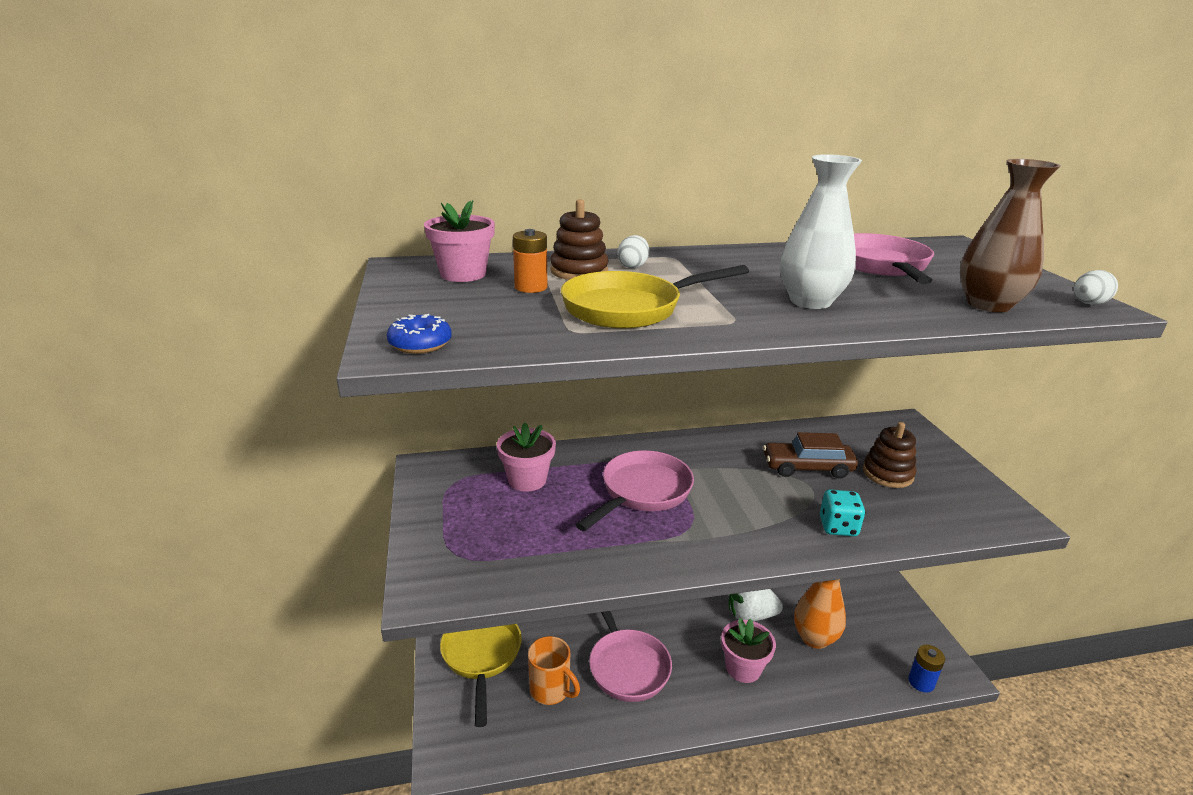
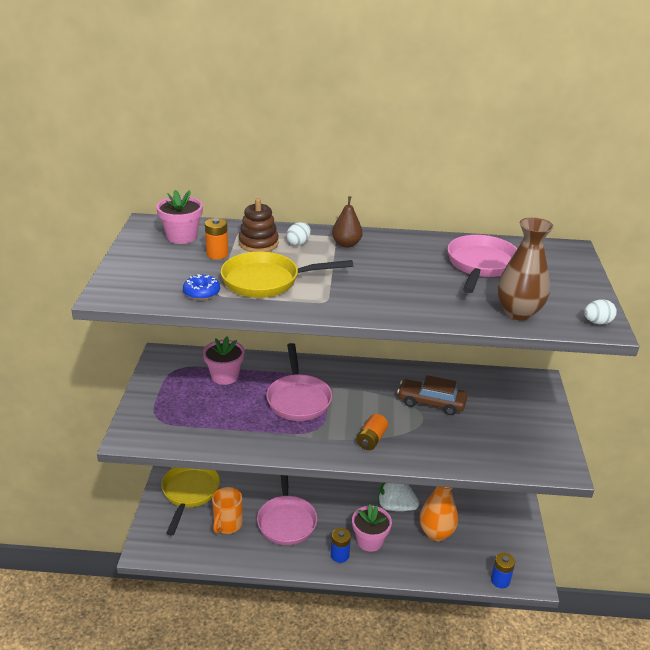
camera: 15 degrees right, 5 degrees up
(420, 344) = (125, 292): blue donut -> blue donut (201, 293)
(551, 690) = (227, 524): orange mug -> orange mug turned 60 degrees clockwise
(642, 492) = (298, 399): pink pan -> pink pan turned 120 degrees clockwise
(696, 262) = (346, 244): none -> brown pear
(716, 697) = (339, 555): none -> blue battery
(769, 527) = (371, 439): none -> orange battery
(810, 301) = (392, 292): white vase -> none
(838, 527) = (421, 449): turquoise dice -> none
(887, 474) = (490, 418): brown stacking toy -> none

